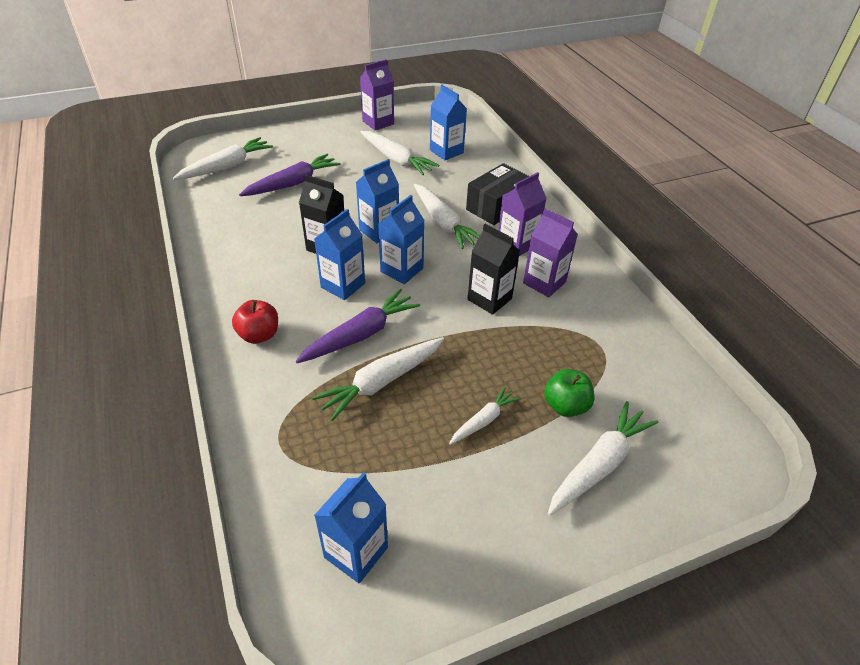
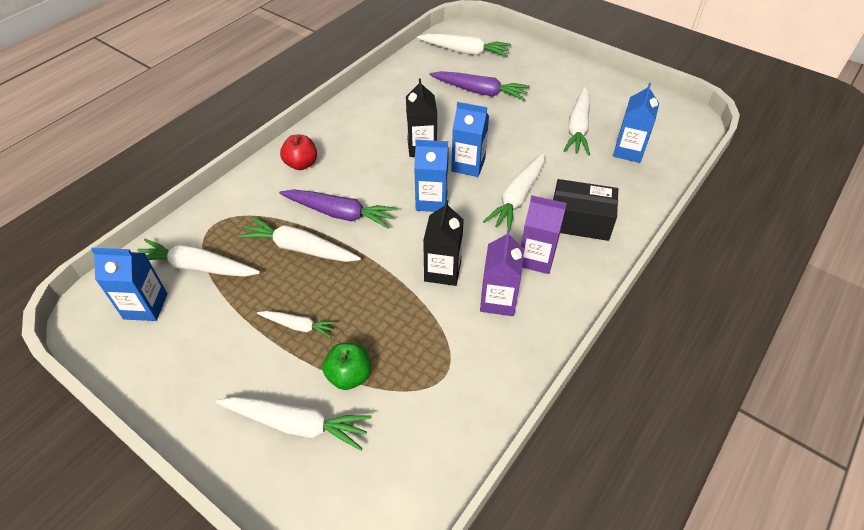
camera: 60 degrees right, 5 degrees up
(334, 479) = (197, 267): none -> white carrot
(343, 285) = (385, 178): blue carton -> none
(378, 123) = (620, 91): purple carton -> none

